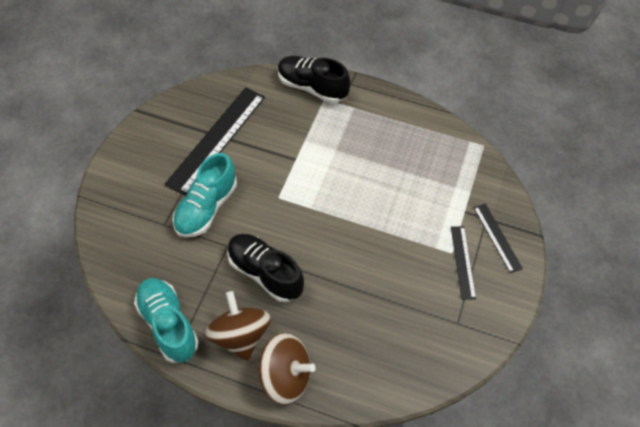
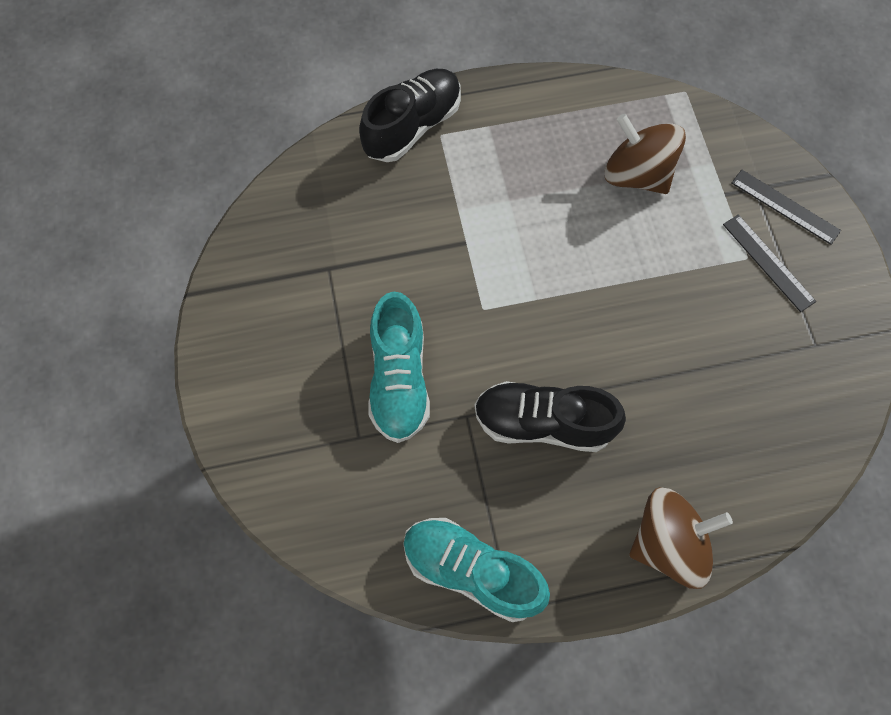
camera: 30 degrees left, 10 degrees up
(217, 139) = (339, 273): black ruler -> none
(240, 335) = (574, 526): brown spinning top -> brown spinning top (637, 174)
(312, 87) = (412, 126): black shoe -> black shoe turned 135 degrees clockwise

